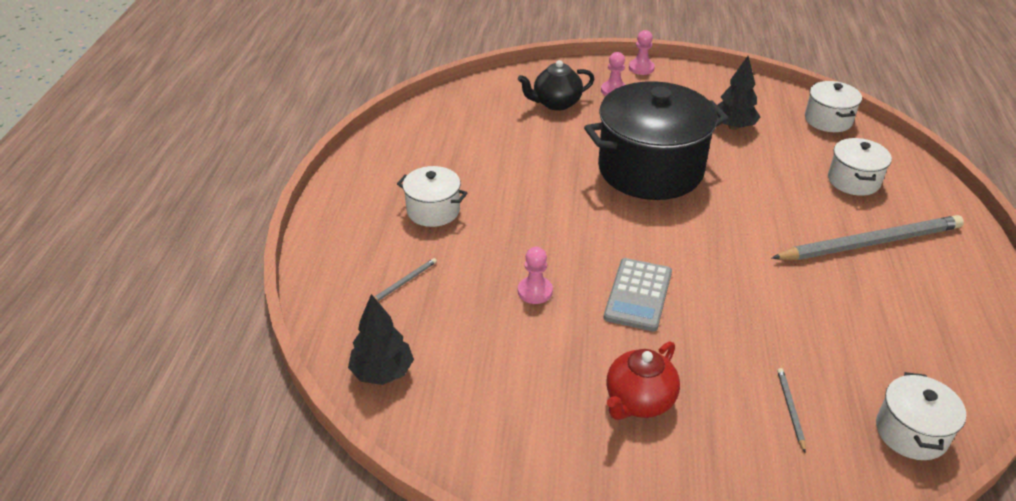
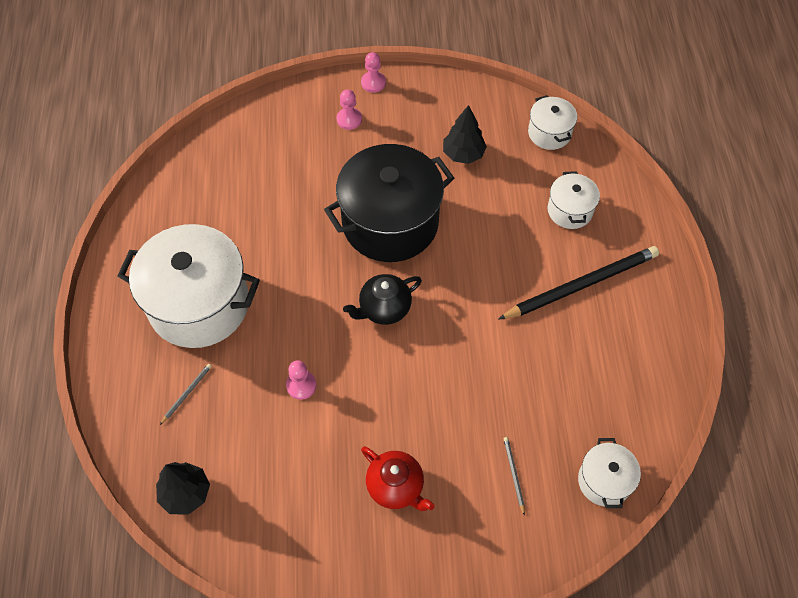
camera: 10 degrees left, 20 degrees up
(433, 210) = (199, 304): white pot -> white pot, size x2.08
(556, 103) = (295, 145): black teapot -> black teapot (384, 309)
(638, 295) = (388, 375): grey calculator -> none
(639, 401) = (396, 487): red teapot -> red teapot turned 75 degrees counterclockwise
(870, 243) = (581, 285): grey pencil -> black pencil

